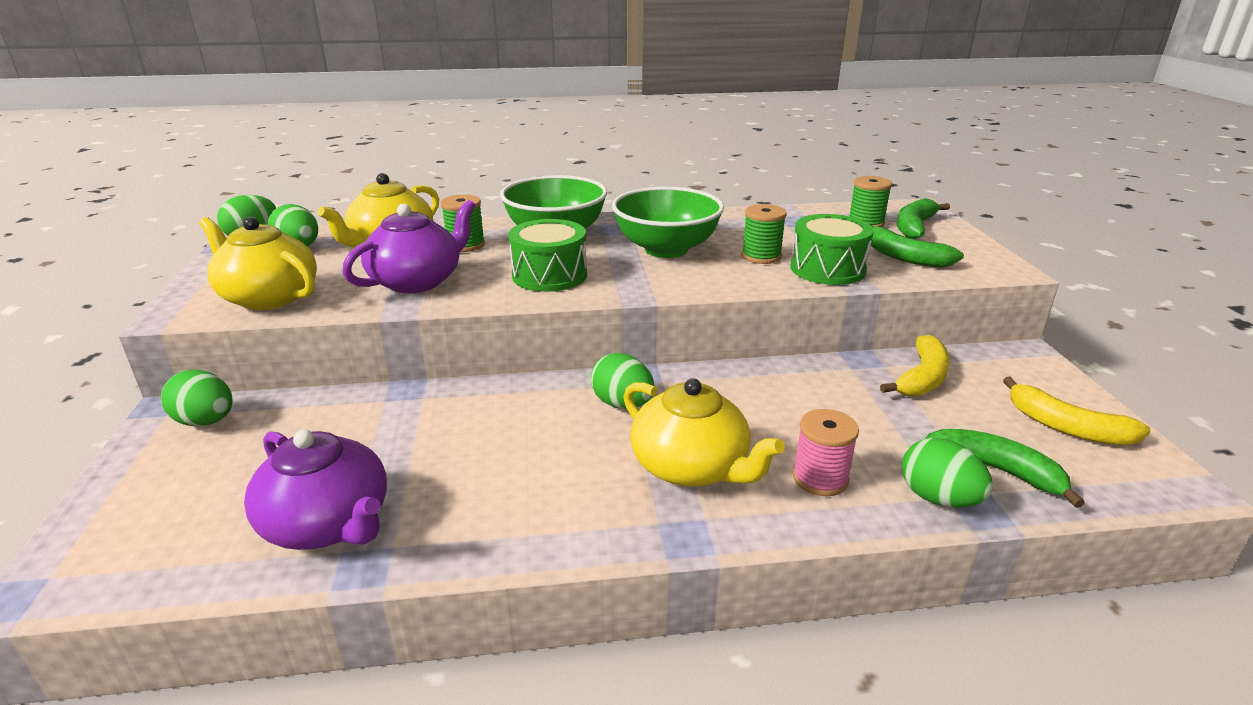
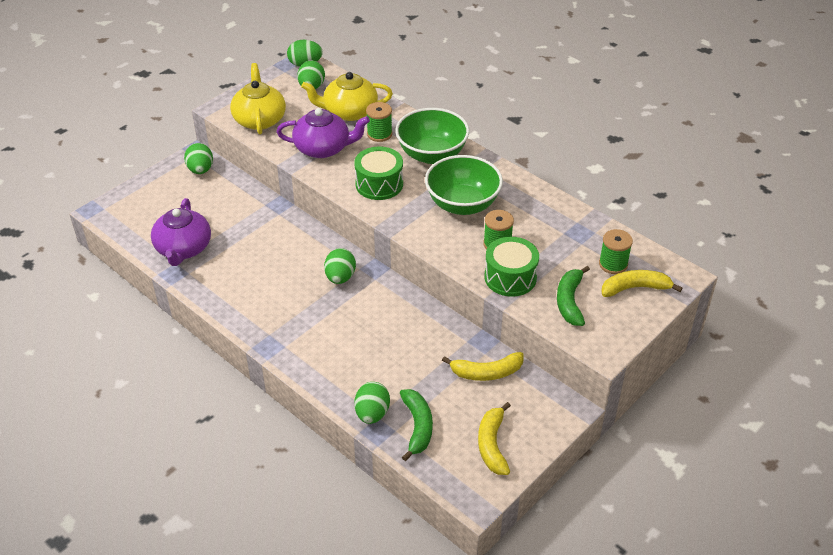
camera: 50 degrees right, 15 degrees up
(691, 467) = (315, 325): yellow teapot -> none
(820, 478) = (348, 369): pink spool -> none
(914, 227) = (635, 288): green banana -> yellow banana

